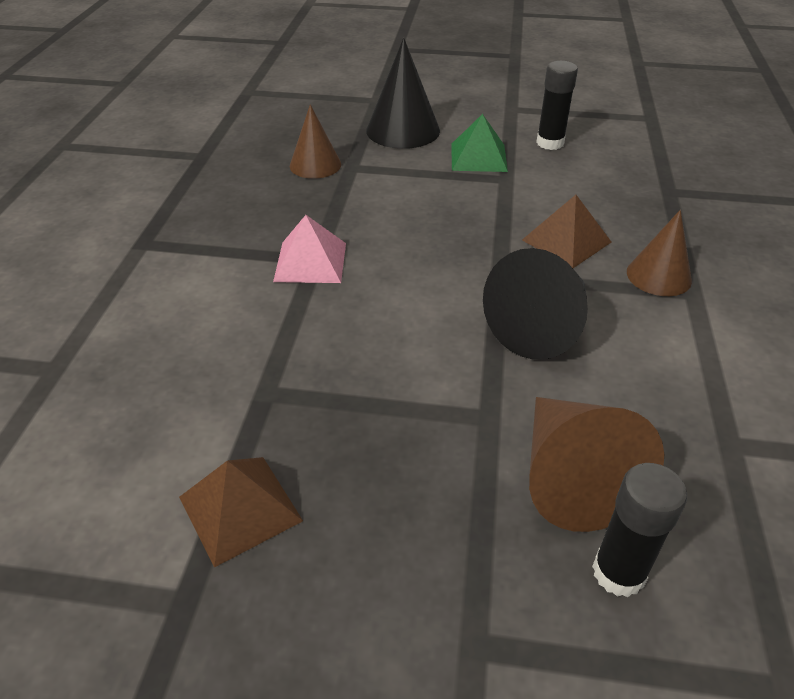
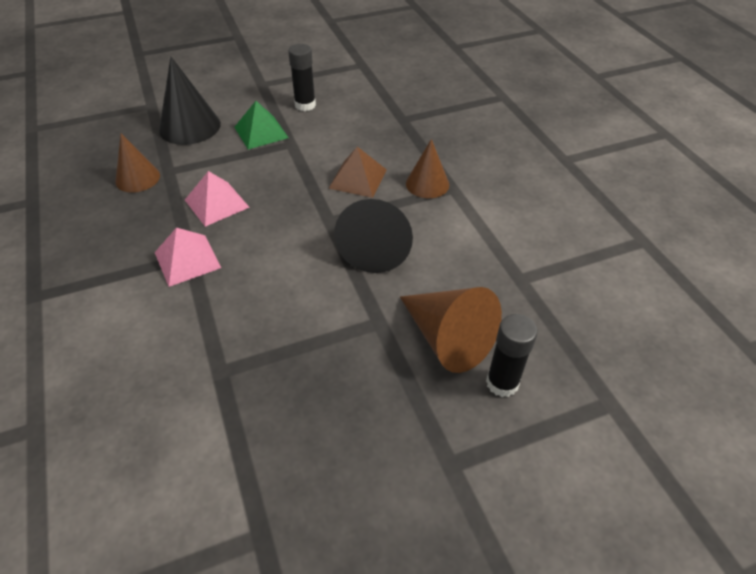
camera: 30 degrees left, 5 degrees up
(240, 509) = (257, 458): brown pyramid -> none
(380, 215) = (217, 203): none -> pink pyramid

